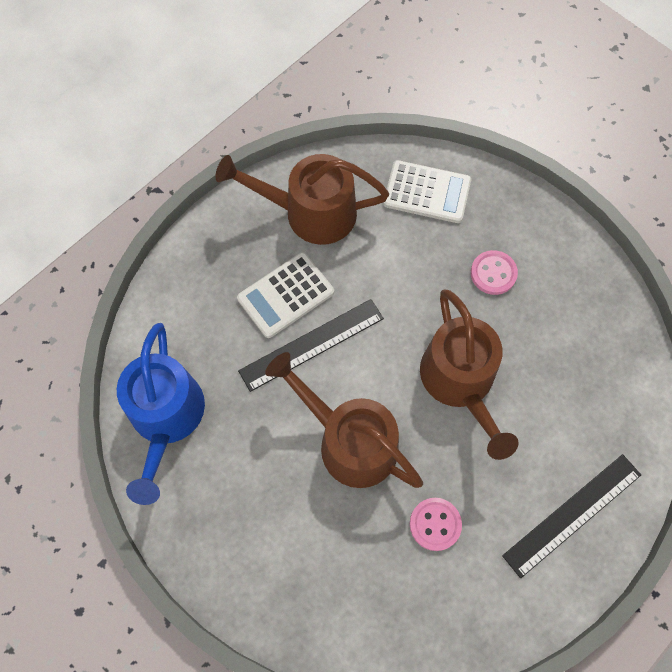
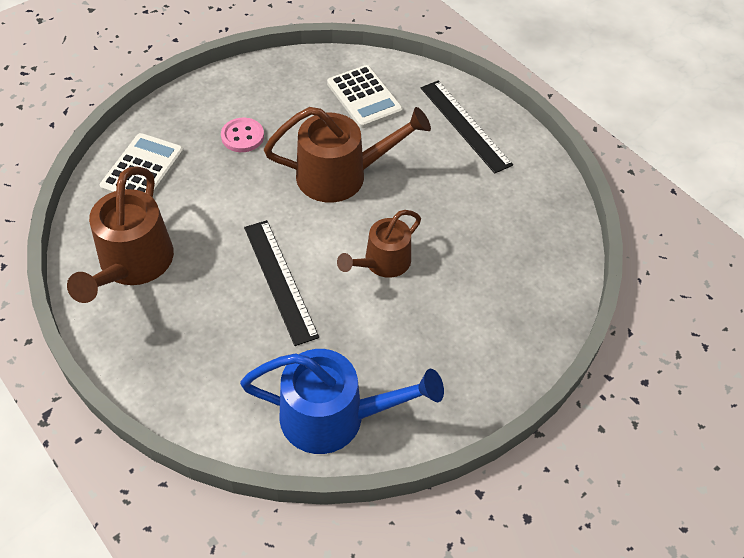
camera: 85 degrees left, 15 degrees down
(286, 295) = (221, 296): white calculator -> white calculator (364, 97)
(349, 441) = (382, 263): brown watering can -> brown watering can, size x0.63
(435, 524) = (465, 212): pink button -> none

